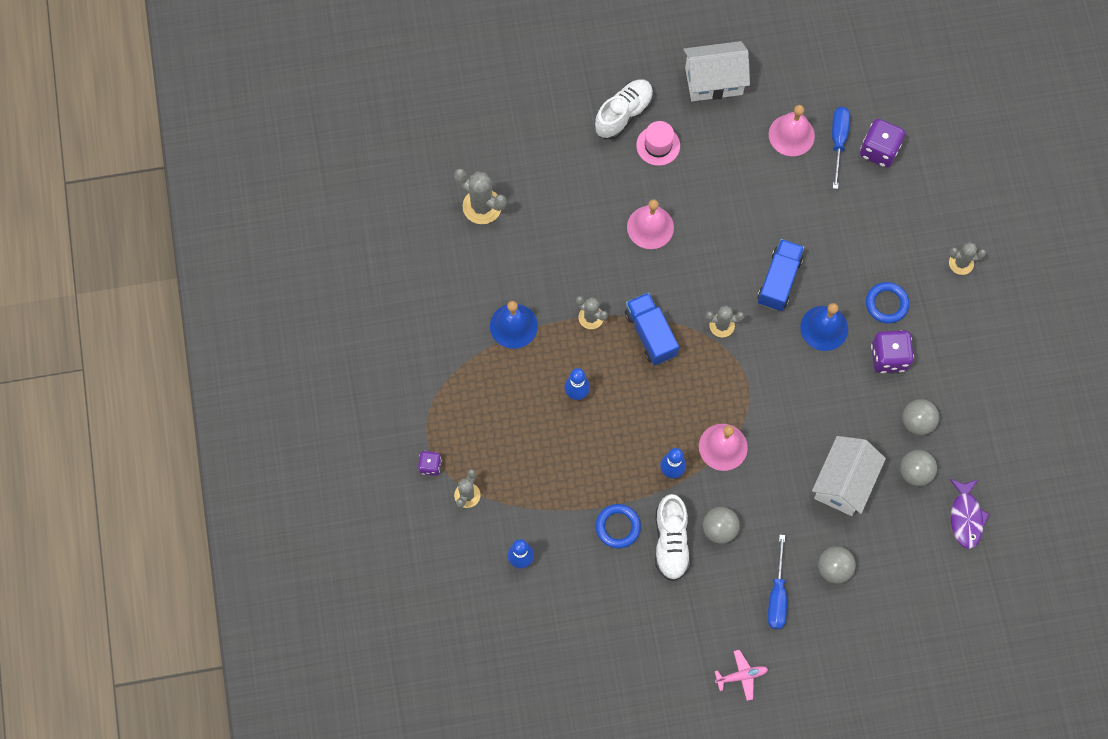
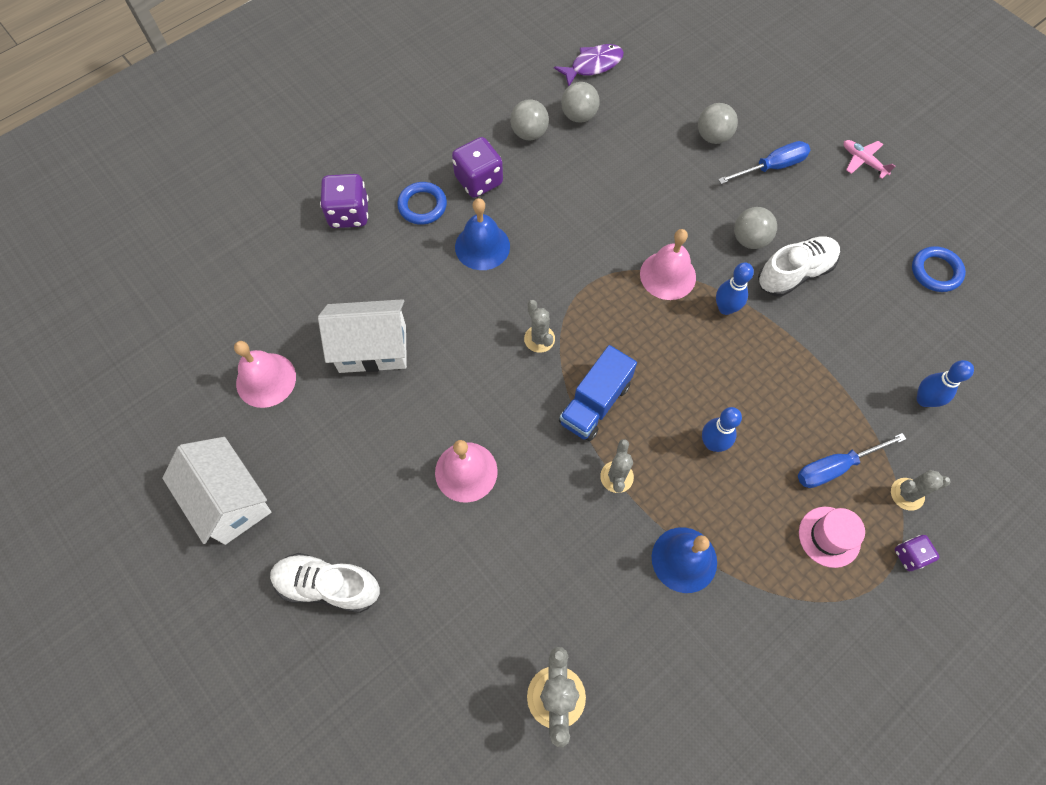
camera: 120 degrees left, 5 degrees down
(617, 527) = (818, 327): blue ring -> blue ring (935, 271)
(658, 145) = (352, 519): pink hat -> pink hat (829, 536)
(779, 281) = (454, 310): blue truck -> none
(838, 142) = (252, 329): blue screwdriver -> blue screwdriver (835, 467)
(843, 482) = (629, 163): white house -> white house (372, 349)
(879, 150) = (244, 286): purple dice -> purple dice (349, 214)
(961, 263) = (341, 164): grey cactus -> none

